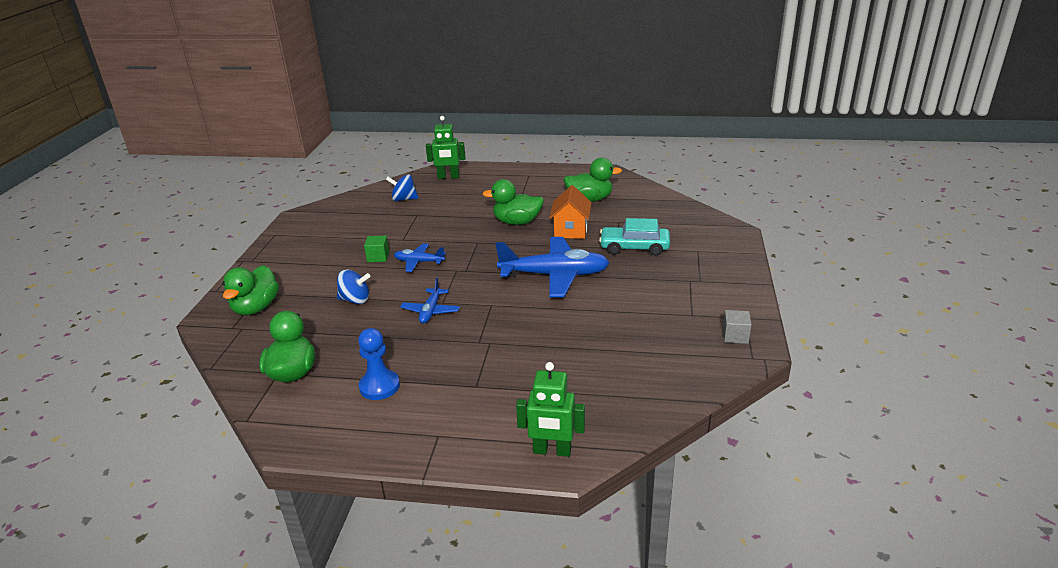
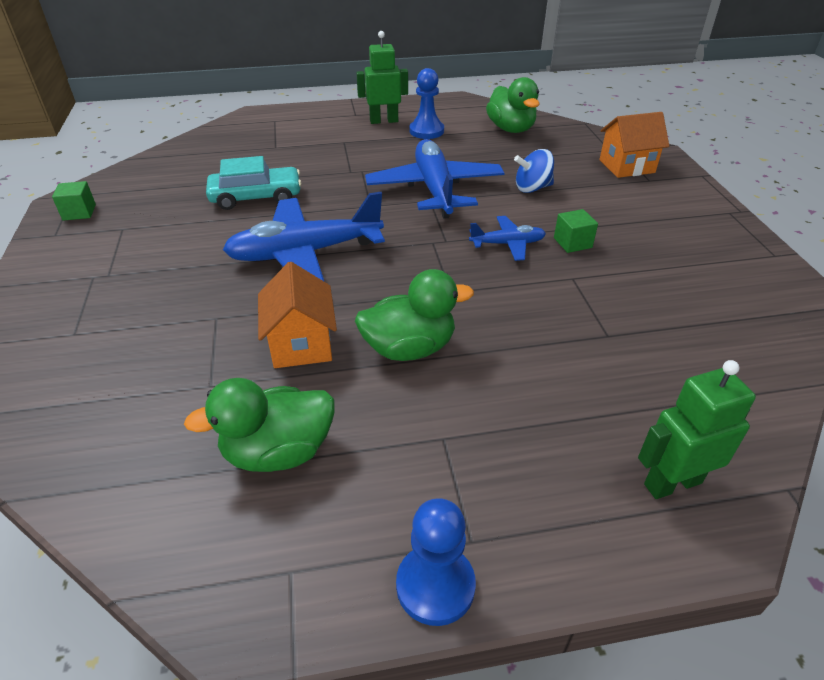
camera: 160 degrees right, 10 degrees up
(256, 308) = (626, 166): green duck -> orange house
(404, 199) = (681, 375): blue spinning top -> none
(431, 311) = (435, 189): blue plane -> blue plane, size x1.99
(545, 170) = (435, 586): none -> blue pawn
(552, 451) = (266, 118): green robot -> green robot (384, 121)
(634, 248) = (184, 322): turquoise car -> turquoise car (256, 197)
(735, 336) = (79, 212): grey cube -> green cube

